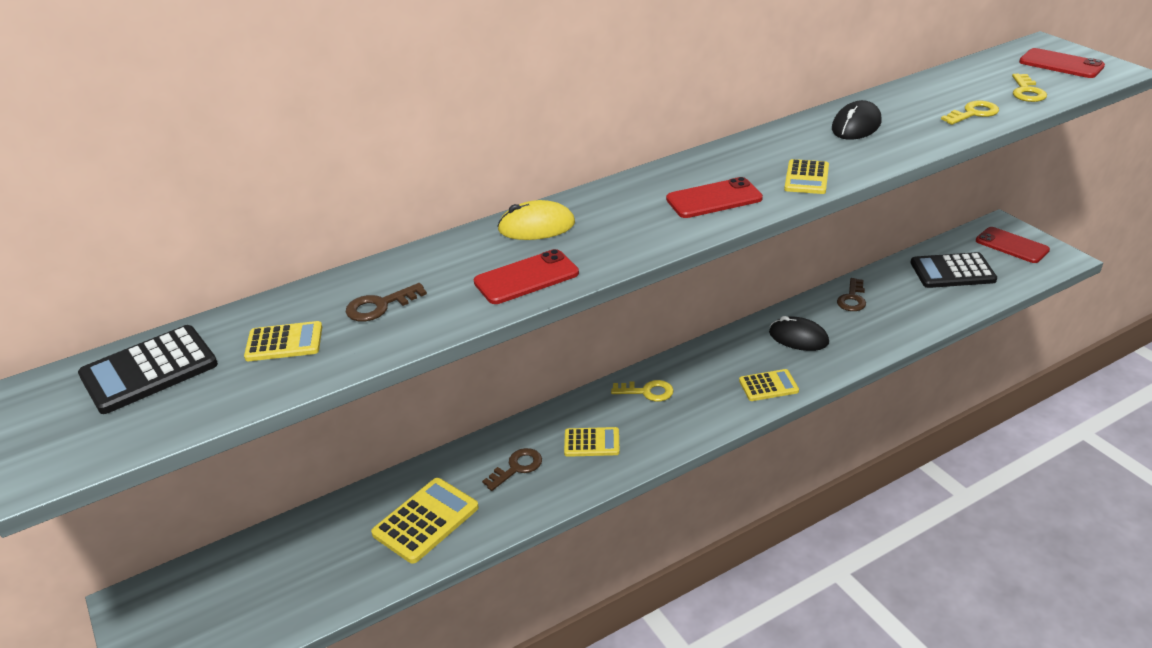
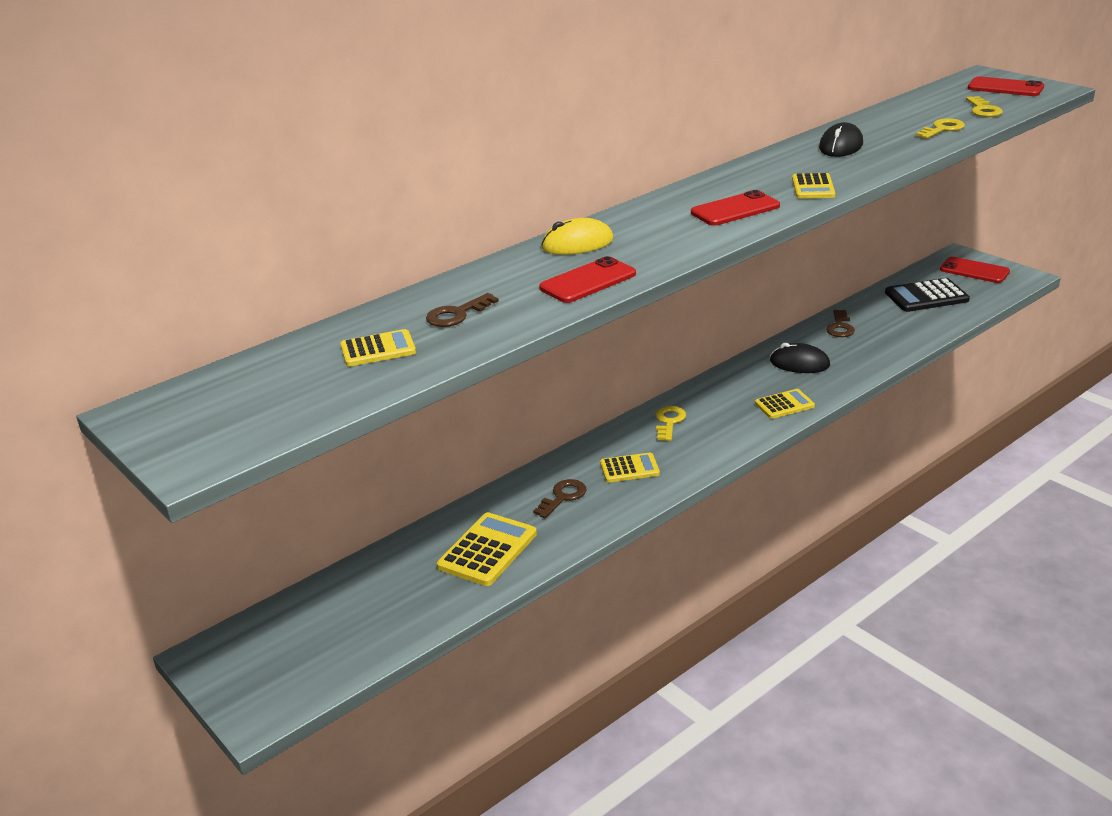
camera: 10 degrees left, 5 degrees down
(149, 370) = (253, 382): black calculator -> none
(647, 392) = (669, 422): yellow key -> yellow key turned 75 degrees counterclockwise

